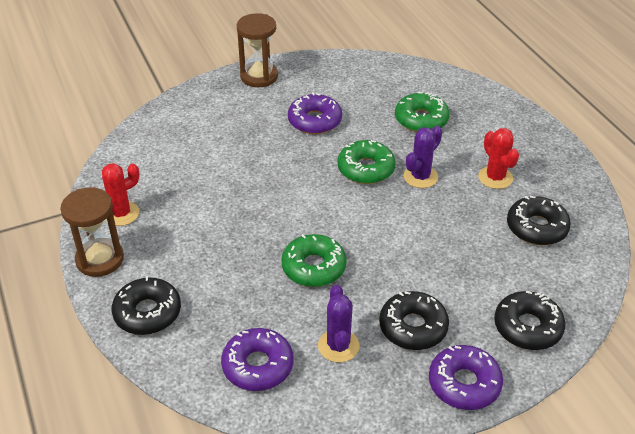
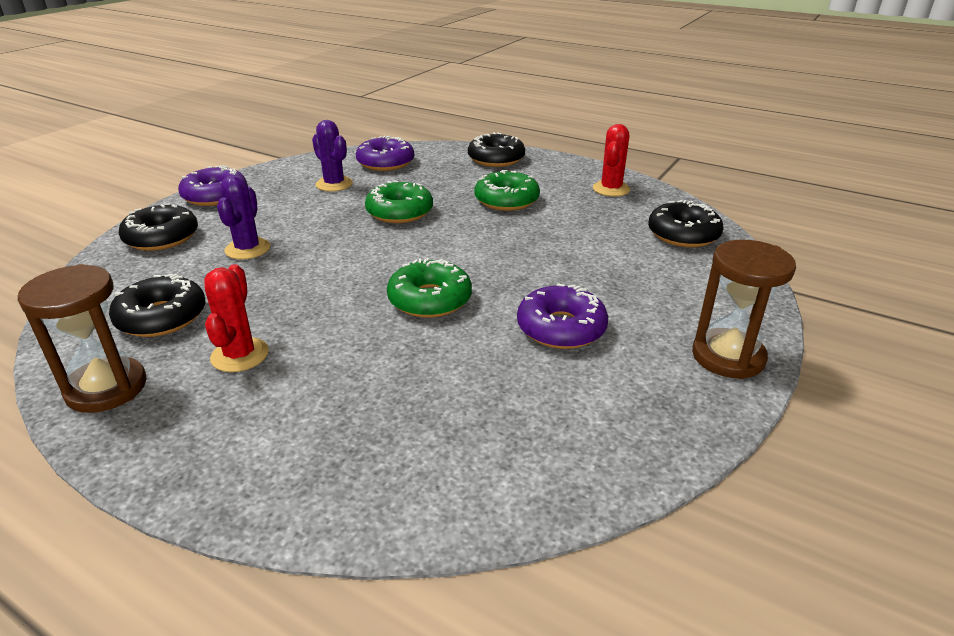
camera: 145 degrees right, 10 degrees down
(100, 259) = (575, 167): brown hourglass -> brown hourglass (106, 388)
(413, 327) = (277, 208): black donut -> black donut (683, 234)
(420, 177) = (351, 317): purple cactus -> purple cactus (247, 249)
(421, 119) = (410, 397): green donut -> green donut (506, 200)
(495, 177) = (240, 355): red cactus -> red cactus turned 60 degrees clockwise

